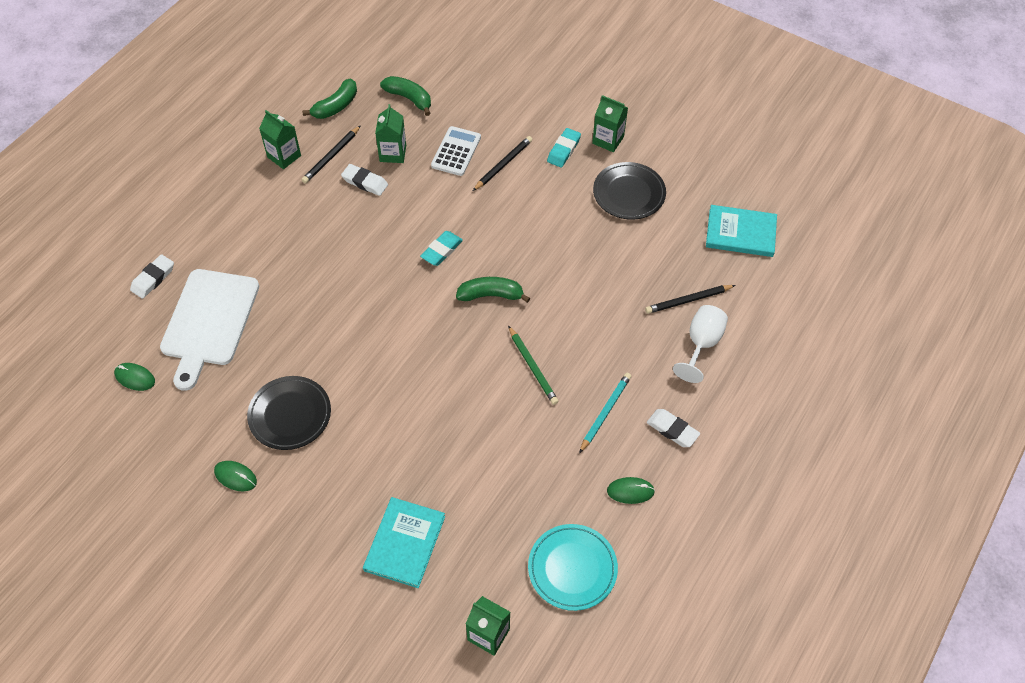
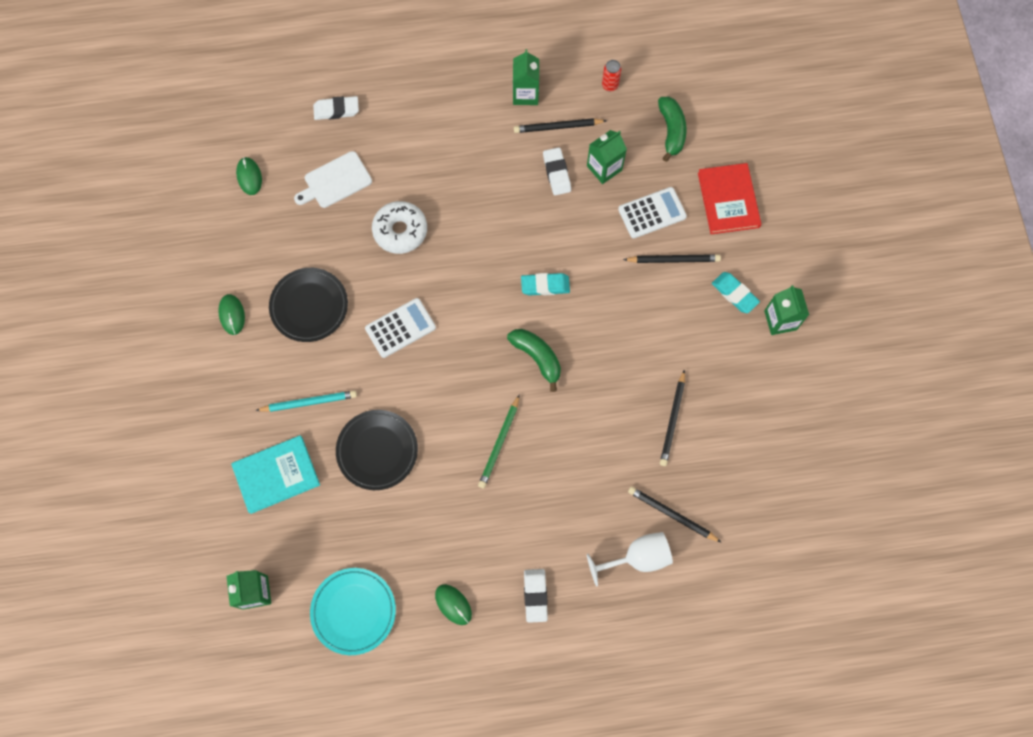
camera: 50 degrees right, 15 degrees up
(209, 321) = (335, 181): white cutting board -> white cutting board, size x0.59
(298, 308) = (400, 231): none -> white donut
(336, 106) = (610, 85): green banana -> red can
(375, 365) = (400, 328): none -> white calculator
(493, 105) = (728, 200): none -> red book
(563, 150) = (734, 294): turquoise eraser -> turquoise eraser turned 60 degrees clockwise
(605, 412) = (506, 531): turquoise pencil -> turquoise pencil (309, 402)
(619, 249) = (672, 420): none -> black pencil
(629, 193) = (738, 382): black plate -> black plate (377, 450)
(740, 233) = (783, 506): turquoise book -> none

